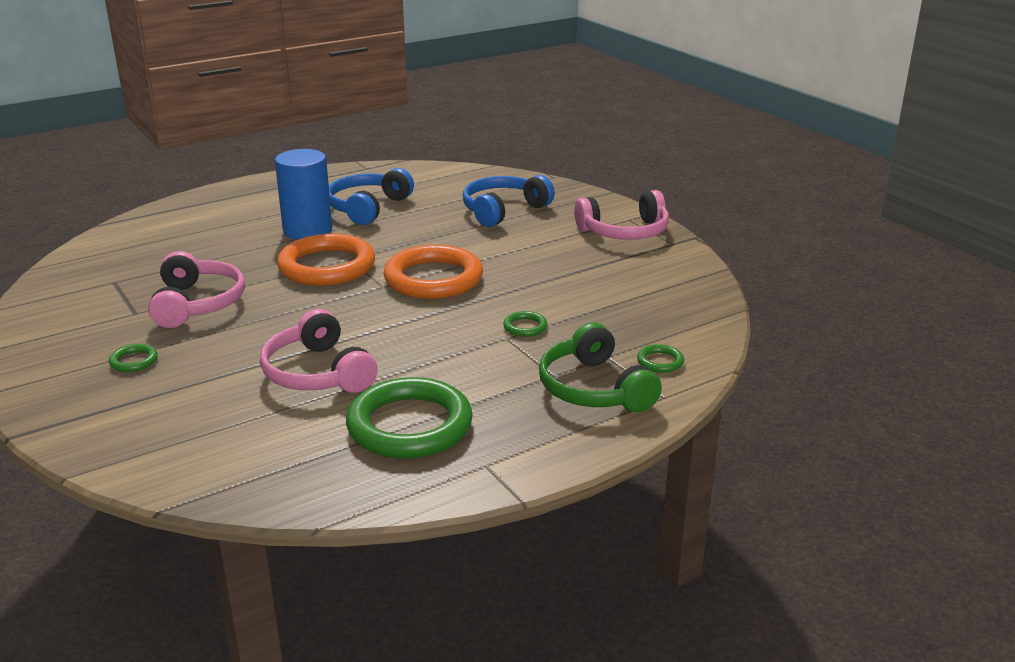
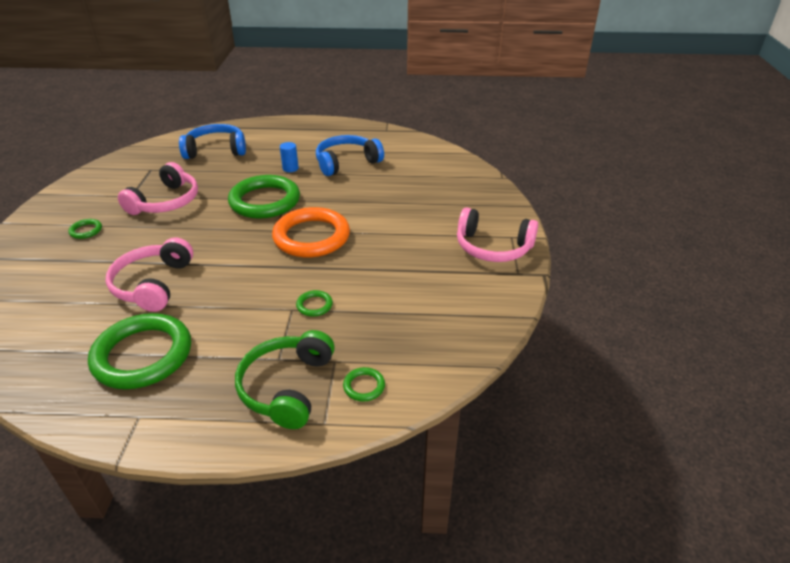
camera: 35 degrees right, 10 degrees up
(307, 230) = (290, 168): blue cylinder -> blue cylinder, size x0.45
(327, 266) = (265, 201): orange ring -> green ring
(503, 210) = (429, 195): blue headphones -> blue headphones (216, 150)

